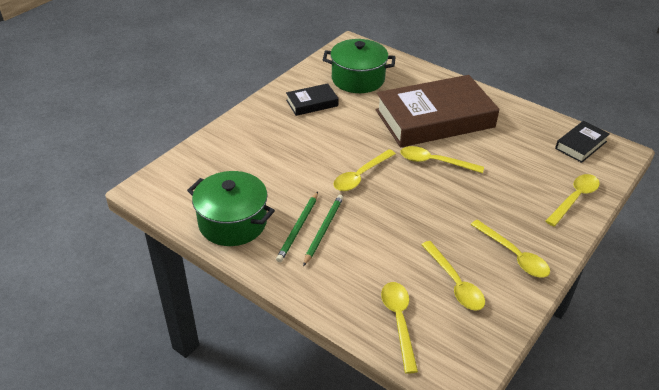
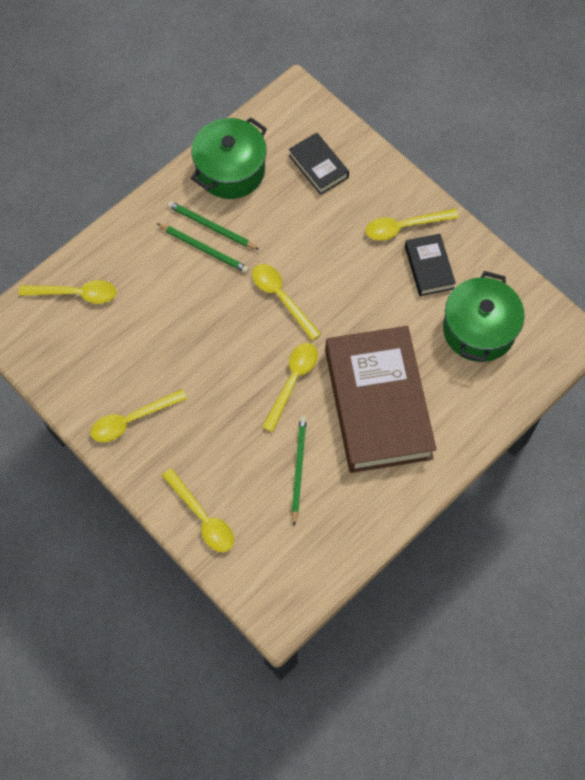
camera: 100 degrees right, 25 degrees up
(455, 283) = (109, 353): yellow spoon -> yellow spoon (404, 227)
(506, 152) = (298, 469): none -> green pencil
(581, 145) = (298, 567): black book -> black book (318, 166)

